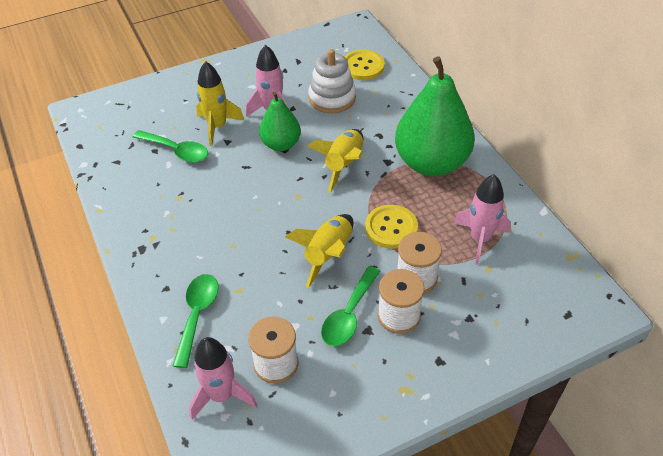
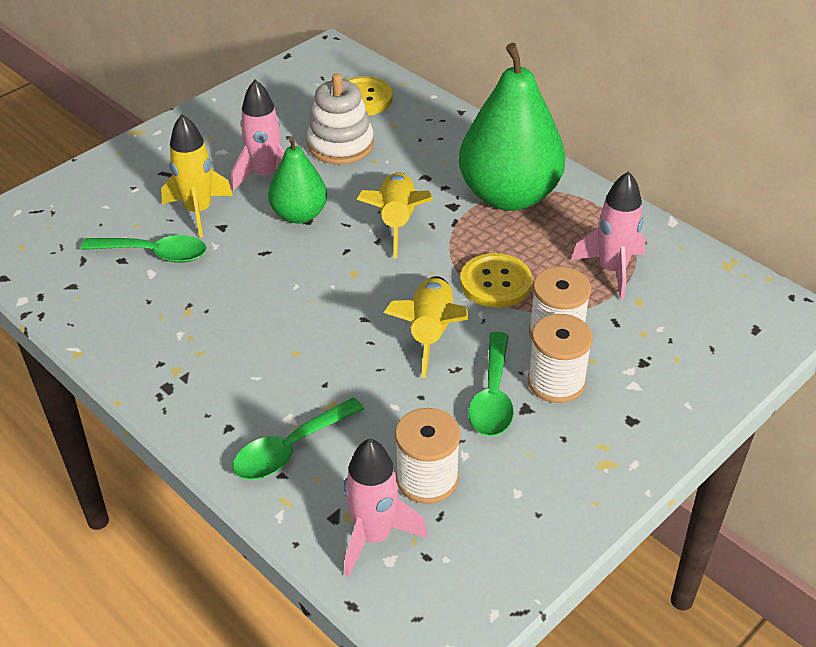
camera: 20 degrees left, 5 degrees down
(197, 315) = (290, 449): green spoon -> green spoon turned 120 degrees counterclockwise

